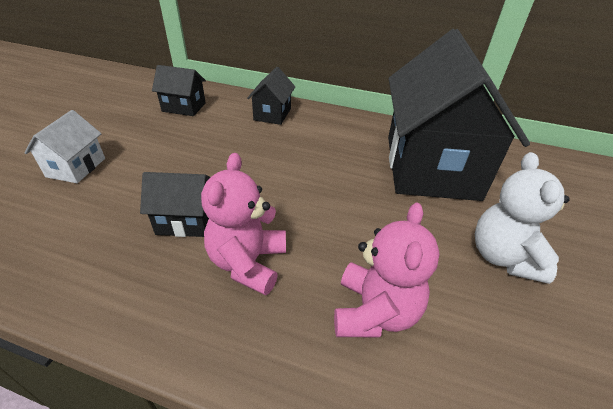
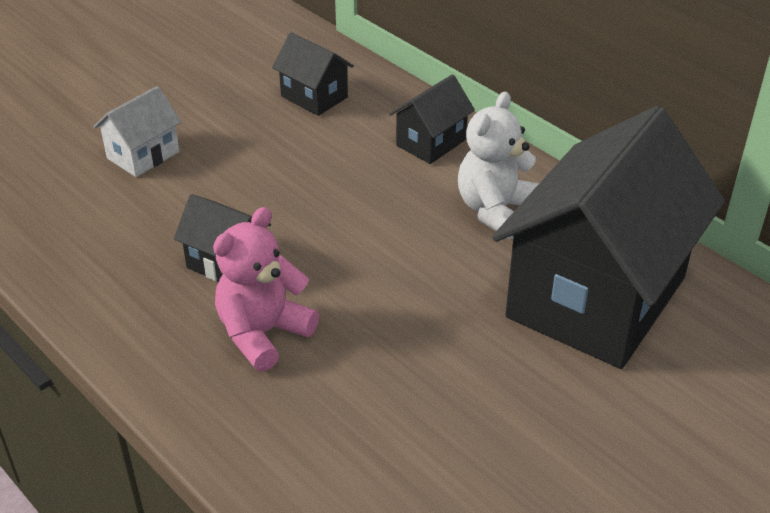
camera: 30 degrees right, 0 degrees up
(374, 312) = (358, 432): pink teddy bear -> none
(503, 257) = (570, 442): white teddy bear -> white teddy bear (496, 210)

